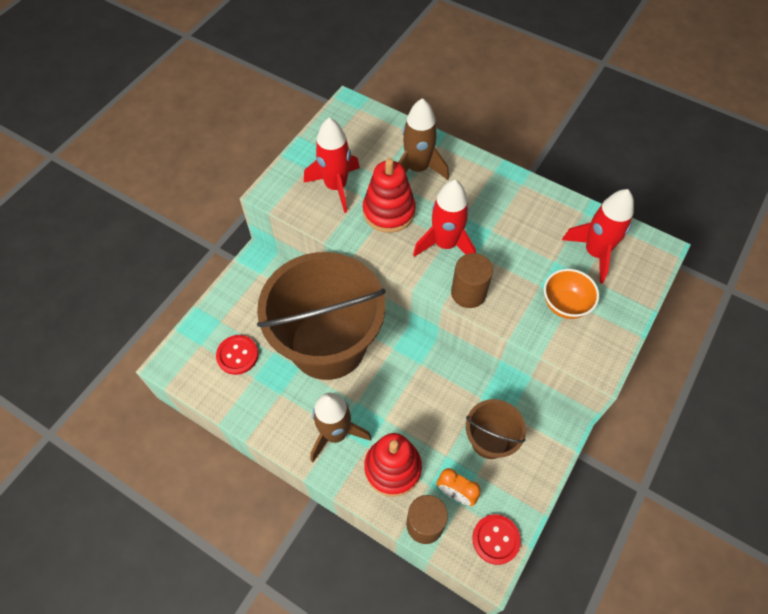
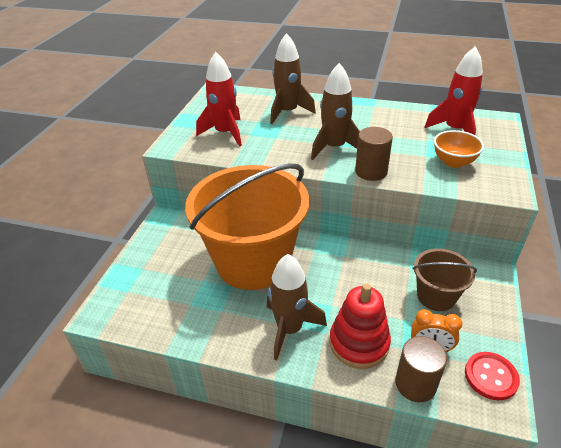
camera: 15 degrees left, 20 degrees down
(237, 355) = (168, 290): red button -> none
(328, 344) = (253, 261): brown bucket -> orange bucket
(389, 211) = (277, 139): red stacking toy -> none
(445, 244) = (334, 148): red rocket -> brown rocket

